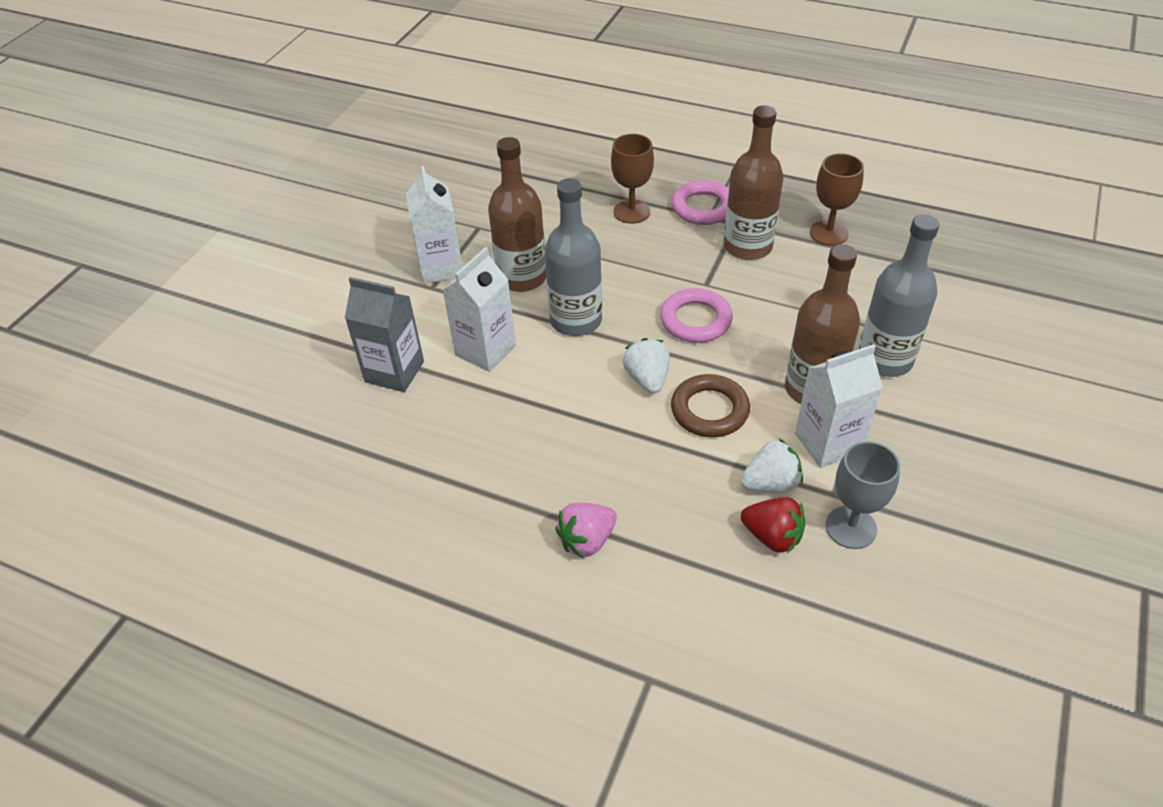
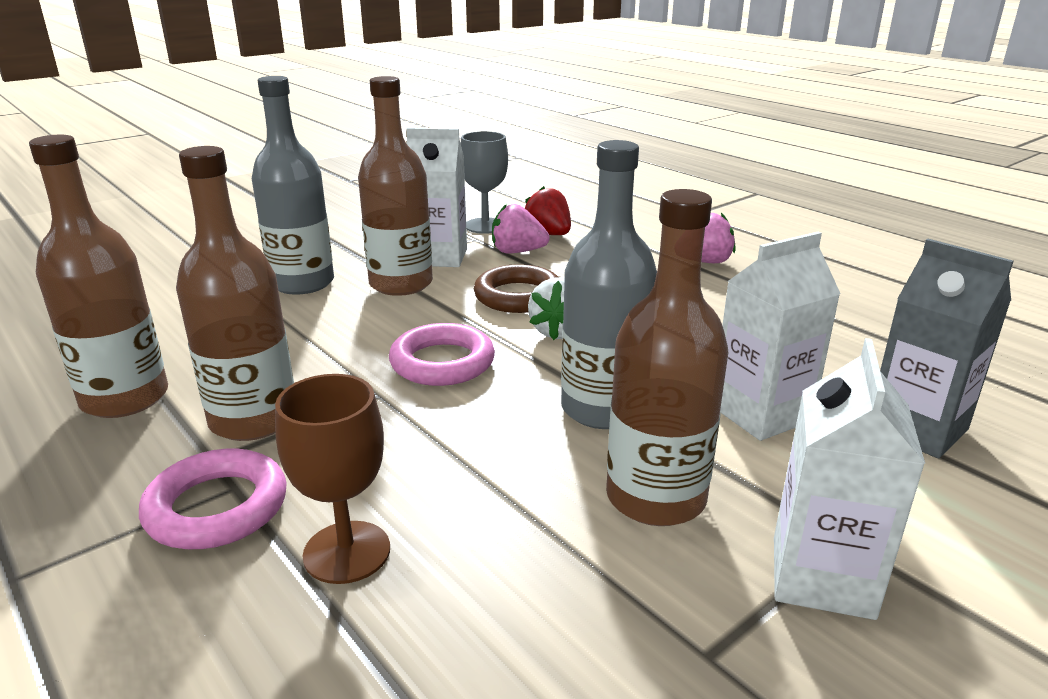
camera: 155 degrees left, 20 degrees down
(770, 483) = (517, 252): white strawberry -> pink strawberry
(828, 233) = (125, 398): brown goblet -> brown bottle

